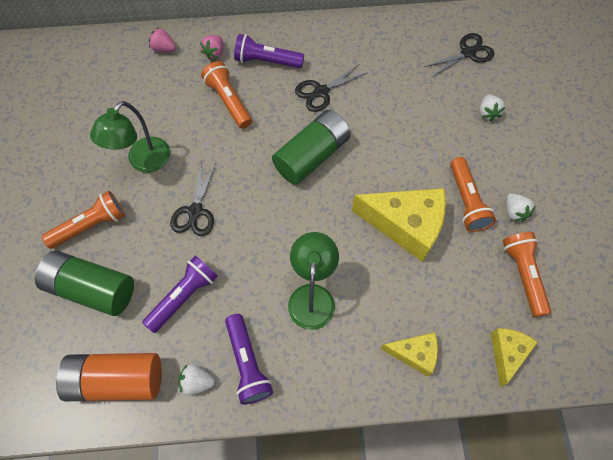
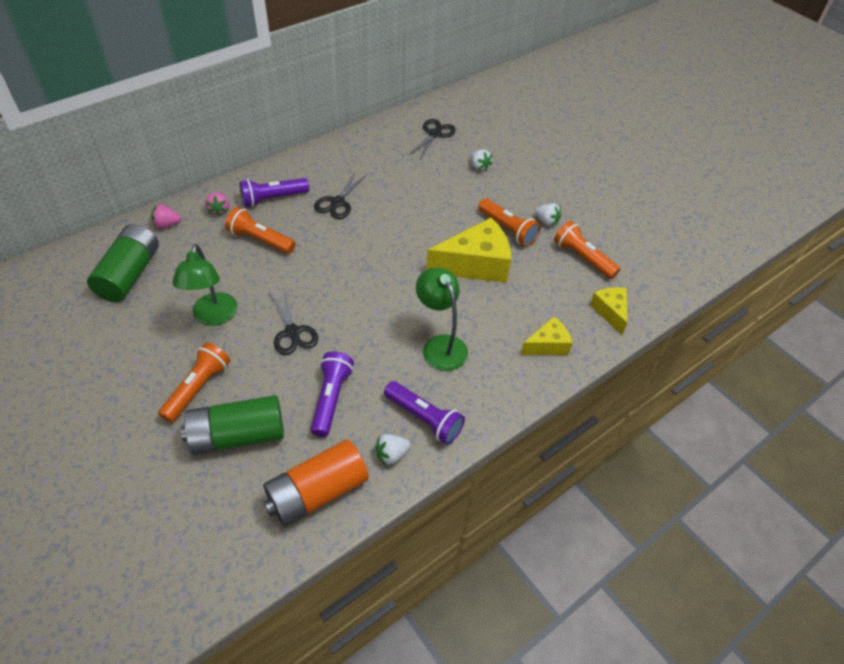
camera: 35 degrees left, 15 degrees down
(312, 156) = (364, 249): green battery -> green battery (130, 274)

